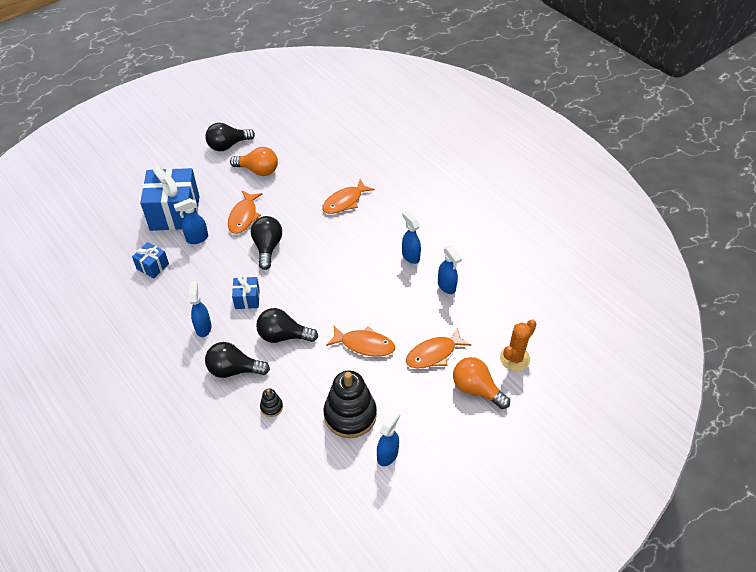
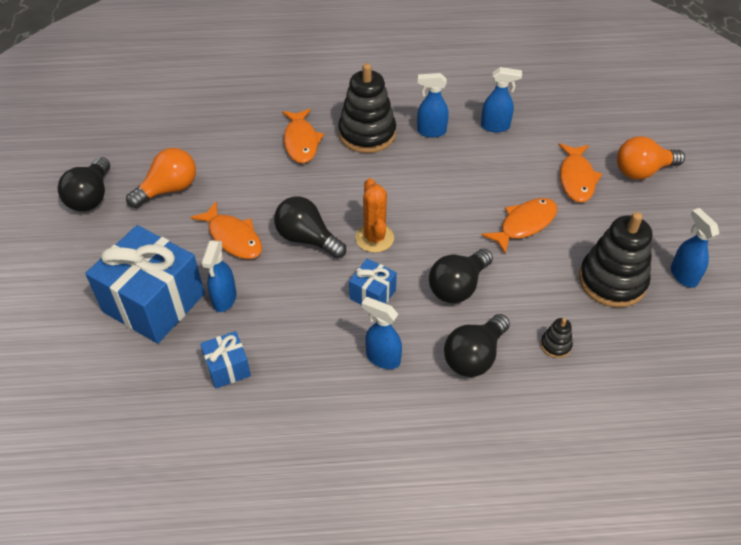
camera: 55 degrees left, 0 degrees up
(379, 227) = (367, 134): none -> black stacking toy
(514, 358) = (623, 127): orange cactus -> orange cactus (374, 238)

